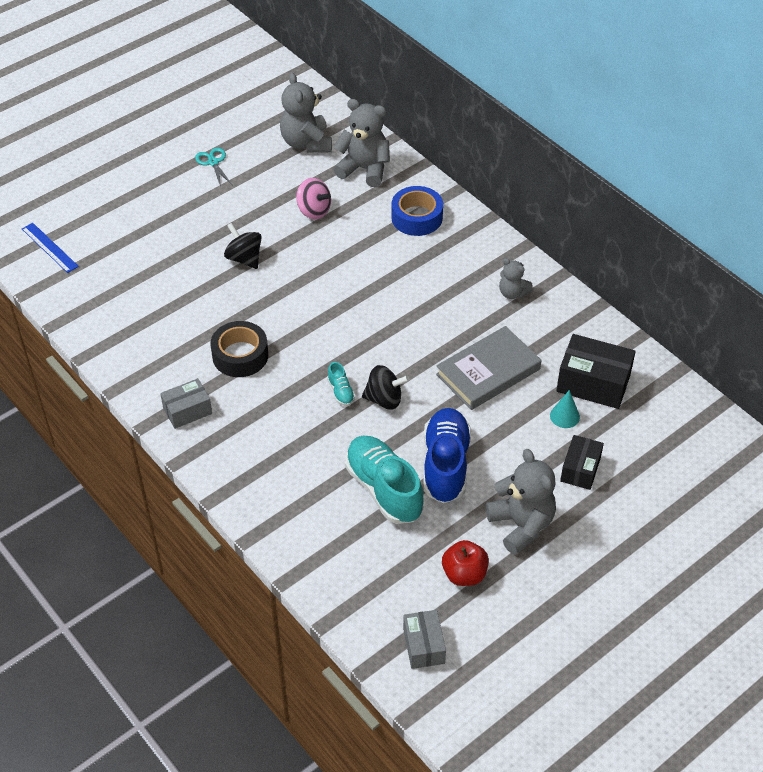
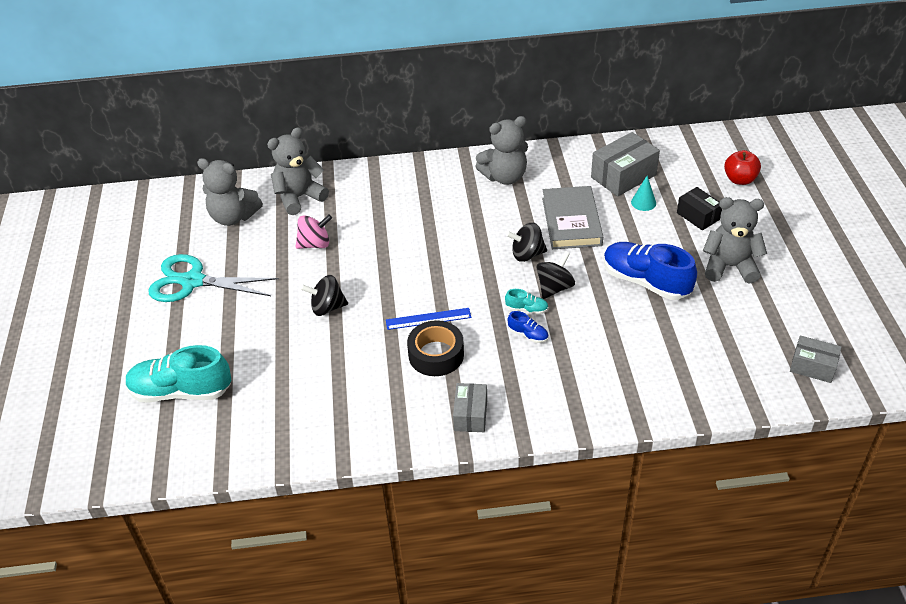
camera: 55 degrees left, 5 degrees down
(49, 247) = (178, 438): blue ruler -> blue ruler (428, 319)
(213, 162) = (192, 281): turquoise scissors -> turquoise scissors, size x2.06
(309, 407) = (528, 335): none -> blue shoe
(384, 489) = (645, 326): turquoise shoe -> turquoise shoe (181, 391)
(414, 359) = (527, 254): none -> black spinning top
(417, 217) = (381, 192): blue tape -> none
(464, 574) = (757, 316): red apple -> red apple (739, 179)
(512, 293) = (504, 177): grey teddy bear -> grey teddy bear, size x1.78
(593, 383) = (623, 176): black box -> grey box

